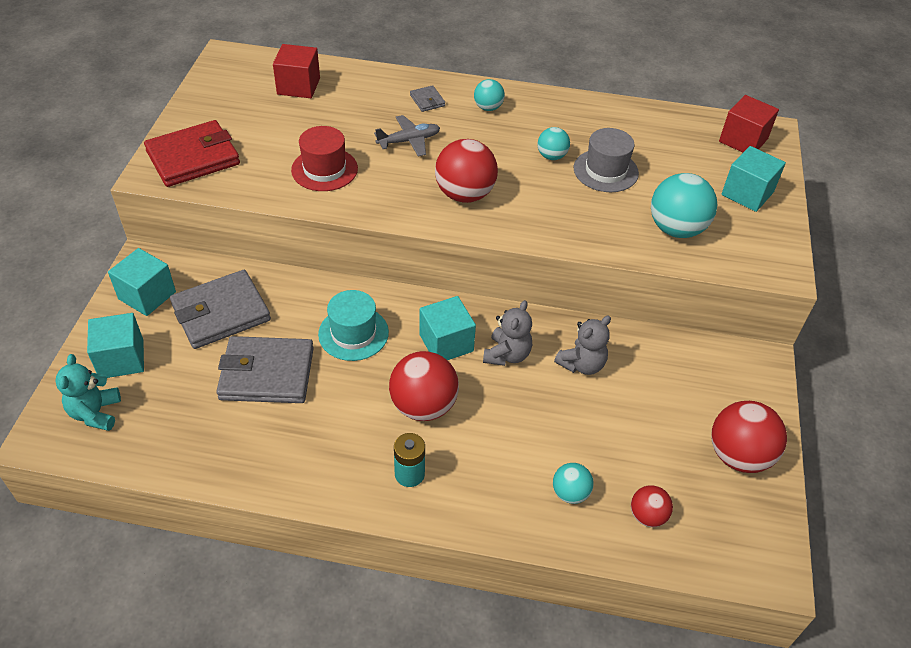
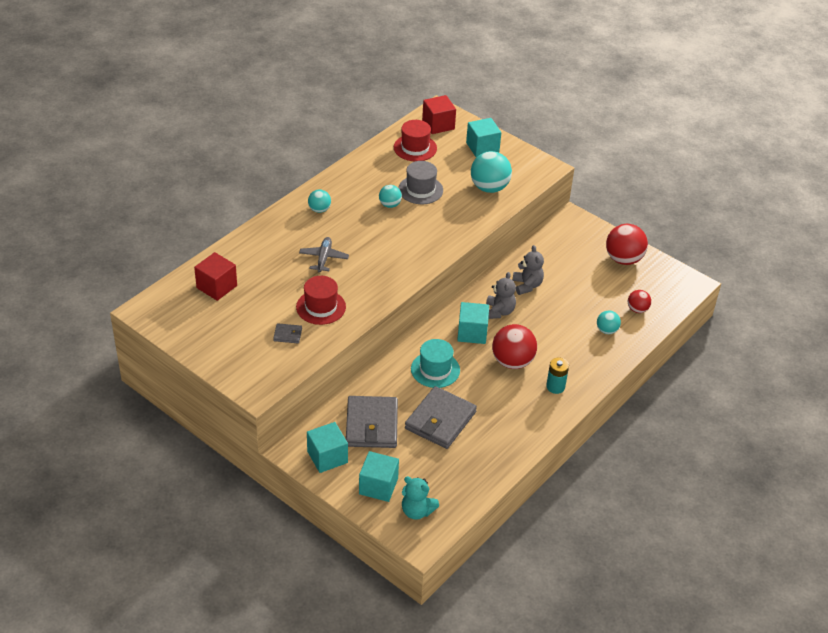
camera: 60 degrees left, 5 degrees down
(193, 158) = (255, 365): red wallet -> none
(427, 100) = (288, 233): grey wallet -> grey wallet (287, 335)
(465, 194) = (395, 256): red ball -> none
(507, 355) = (499, 312): grey teddy bear -> grey teddy bear turned 45 degrees clockwise
(677, 138) = (415, 148): none -> red hat

